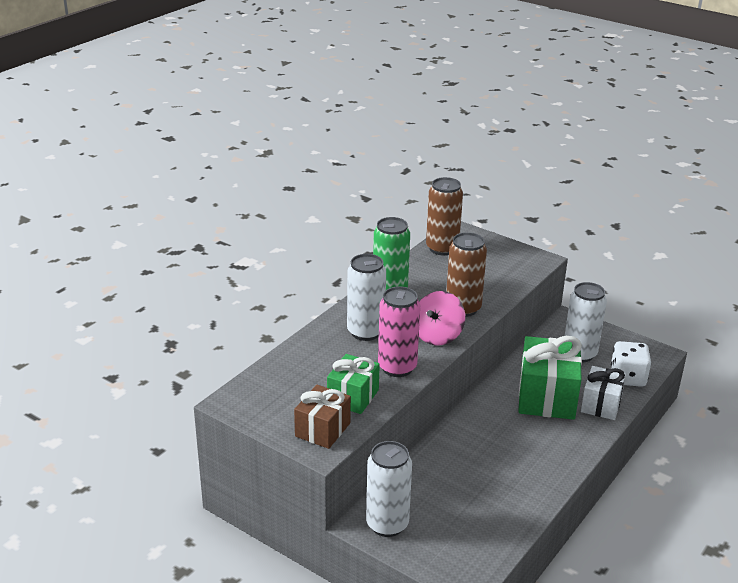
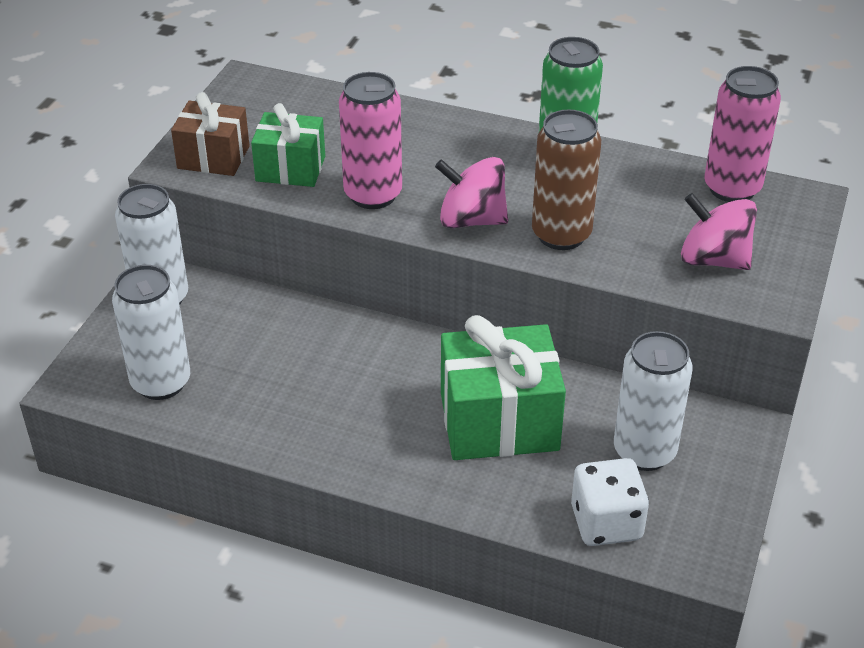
camera: 75 degrees right, 10 degrees up
(365, 332) = (447, 153): white can -> white can (161, 382)
(442, 248) = (732, 188): brown can -> pink can
(500, 268) = (713, 259): none -> pink spinning top
(601, 404) = (509, 491): white gift -> none

